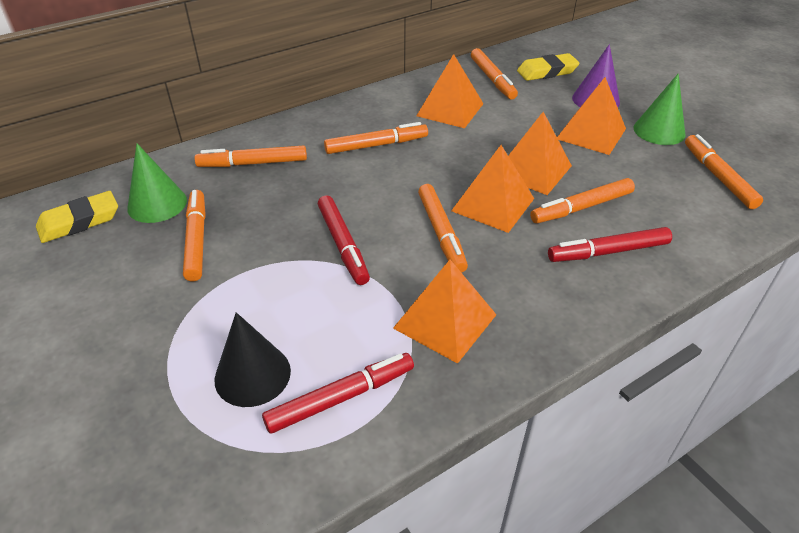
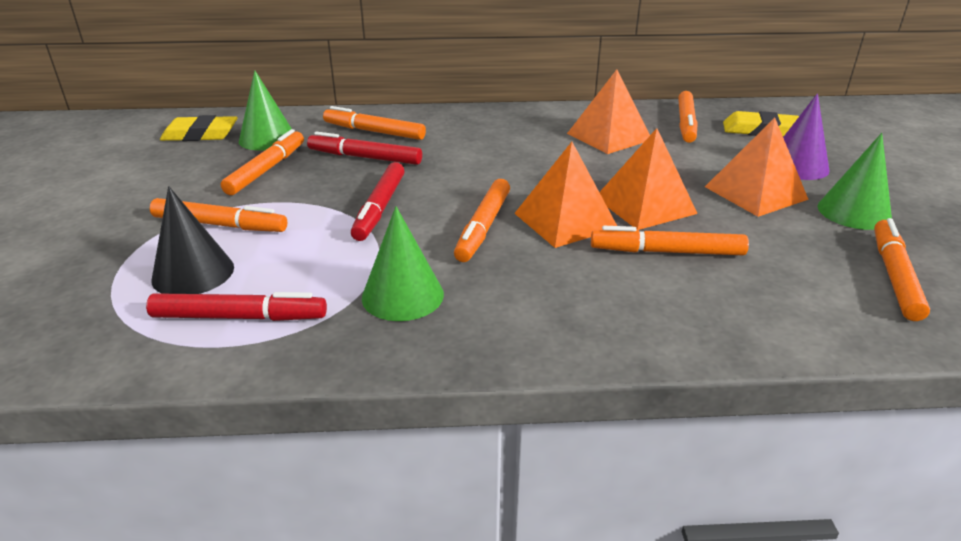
camera: 30 degrees right, 10 degrees down
(376, 145) = (500, 146): orange marker -> orange marker (220, 225)
(445, 321) = (402, 295): orange pyramid -> green cone
(608, 252) = (654, 299): red marker -> red marker (365, 157)

